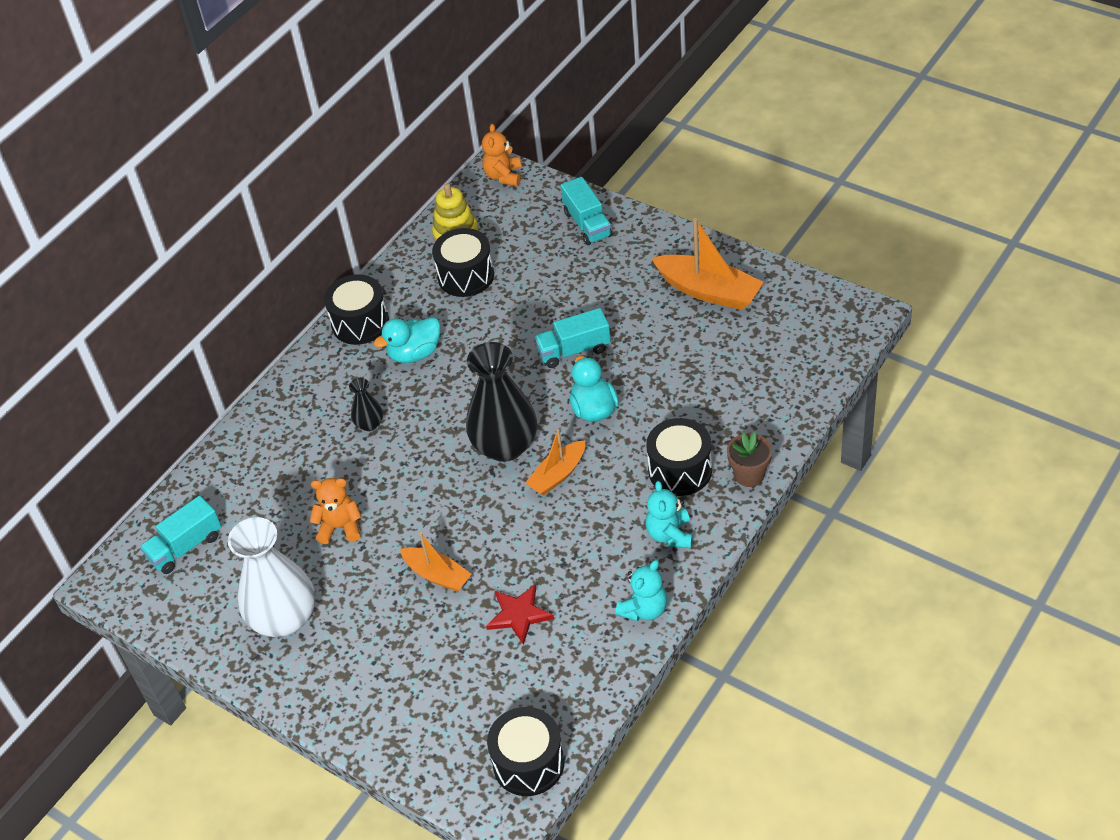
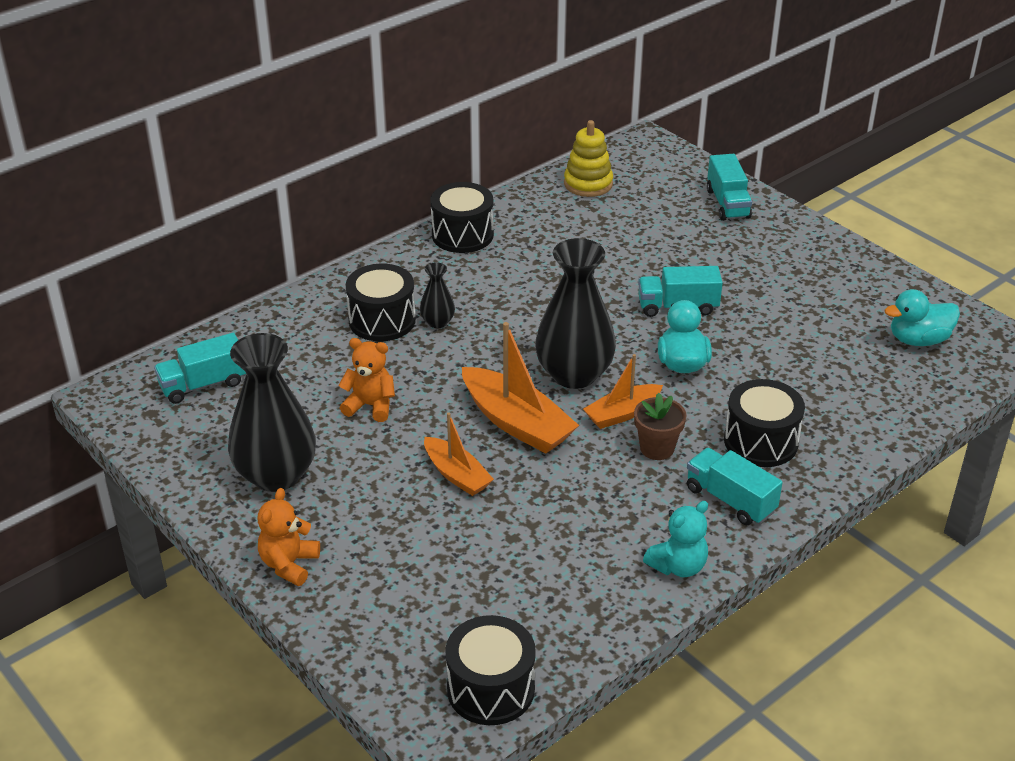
camera: 10 degrees right, 10 degrees down
(284, 619) = (276, 475): white vase -> black vase
(414, 353) = (508, 272): turquoise duck -> turquoise duck (918, 340)
(466, 276) = (585, 219): black drum -> black drum (382, 320)
(503, 176) = (654, 147): orange teddy bear -> orange teddy bear (289, 564)
(519, 615) = (533, 535): red star -> none
(669, 534) = (730, 500): turquoise teddy bear -> turquoise truck
(709, 291) = (841, 287): orange boat -> orange boat (517, 423)
(749, 475) = (839, 465): brown flower pot -> brown flower pot (657, 448)

